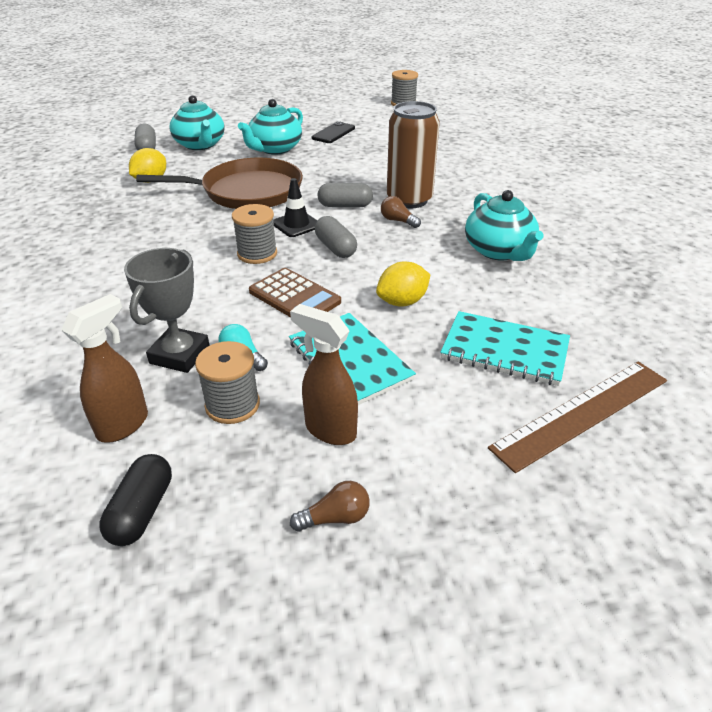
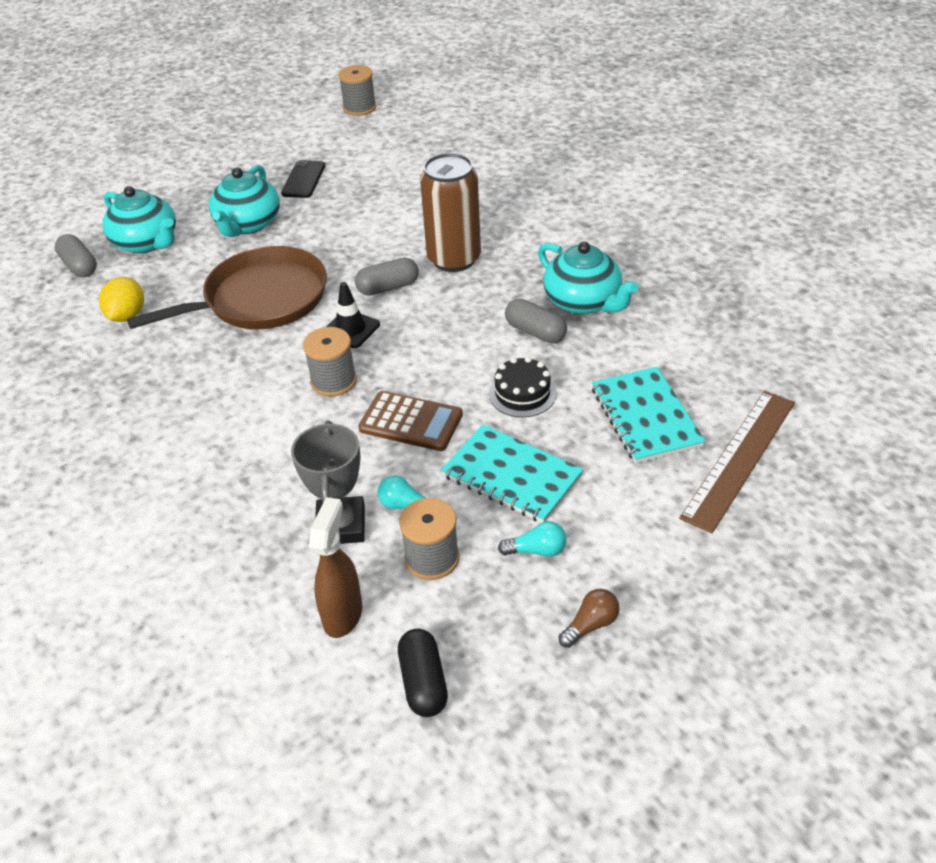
camera: 20 degrees left, 5 degrees up
(329, 430) = (537, 550): brown spray bottle -> turquoise light bulb
(335, 248) = (414, 348): grey capsule -> grey capsule (535, 332)
(398, 221) = (458, 292): brown light bulb -> none
(402, 302) = (522, 393): yellow lemon -> black cake
(504, 350) = (646, 417): turquoise notebook -> turquoise notebook turned 75 degrees clockwise

